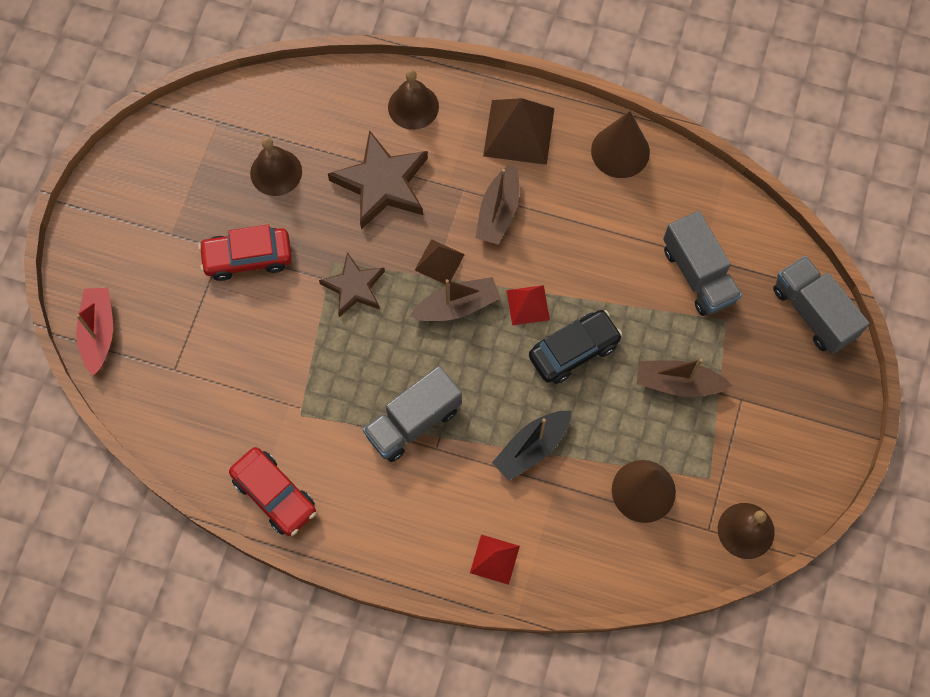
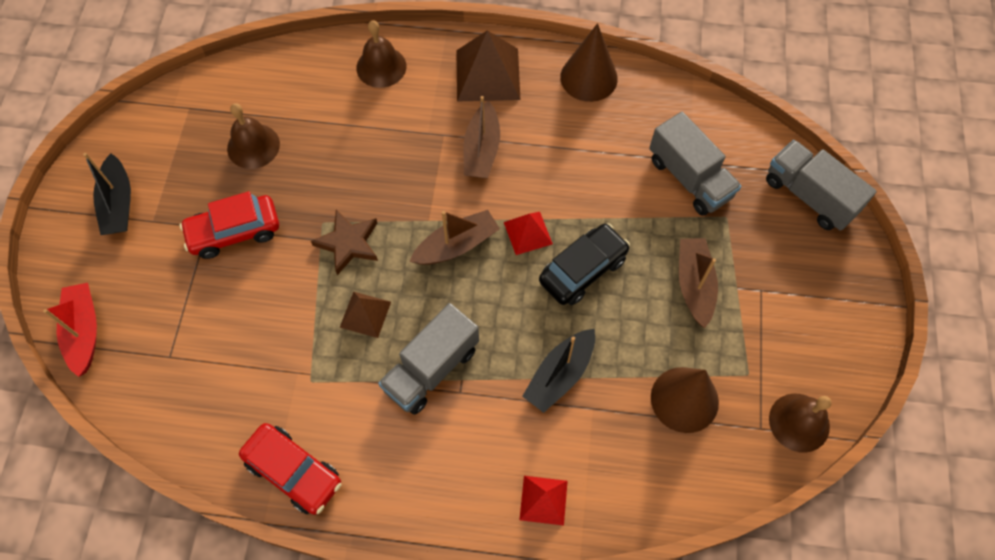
camera: 10 degrees left, 5 degrees down
(141, 211) = (118, 204): none -> black boat
(382, 184) = (361, 141): brown star -> none
(439, 262) = (431, 205): brown pyramid -> brown pyramid (365, 314)
(678, 383) = (694, 285): brown boat -> brown boat turned 90 degrees clockwise

